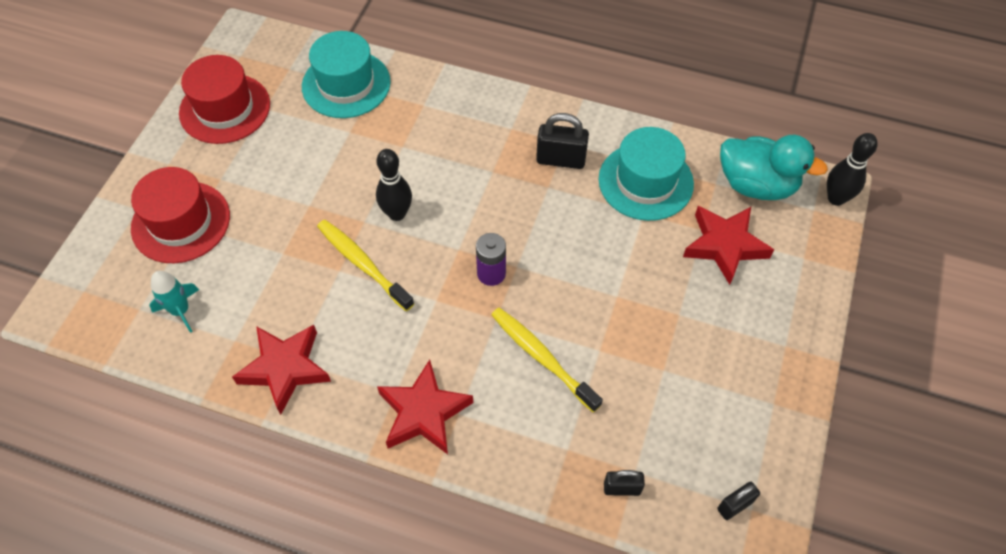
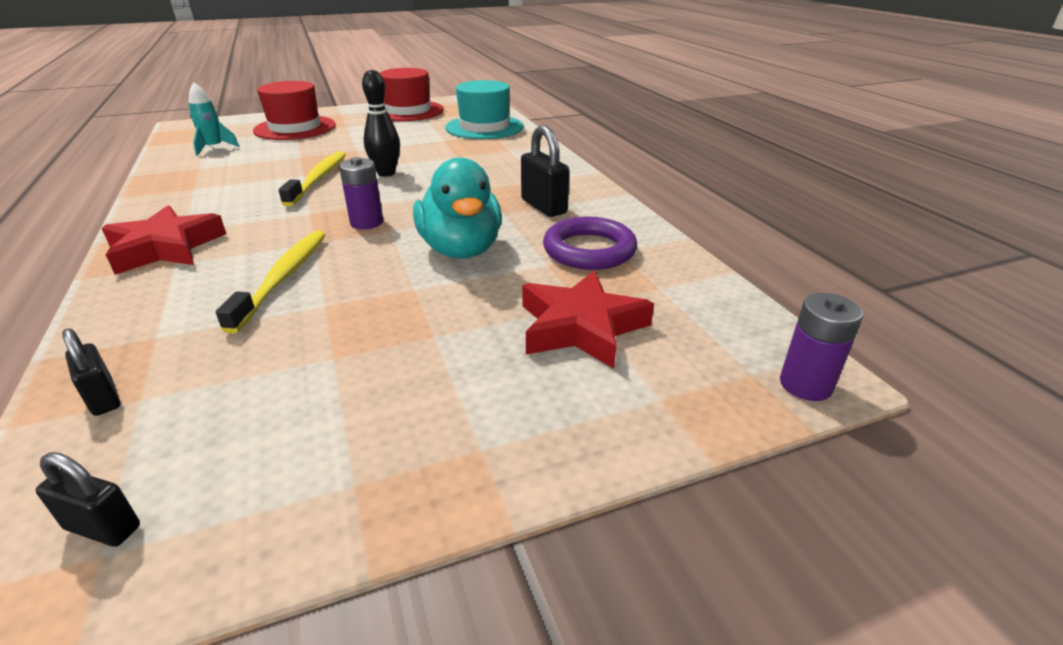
camera: 50 degrees right, 25 degrees down
(285, 369) = (181, 188): red star -> none
(645, 181) = (589, 250): turquoise hat -> purple ring
(756, 185) = (706, 314): turquoise duck -> turquoise duck (461, 250)
(836, 198) = (805, 385): black bowling pin -> purple battery

